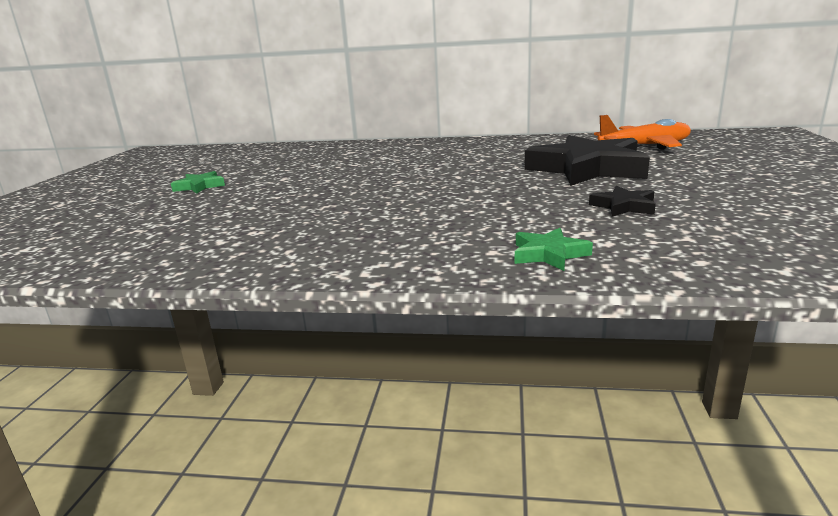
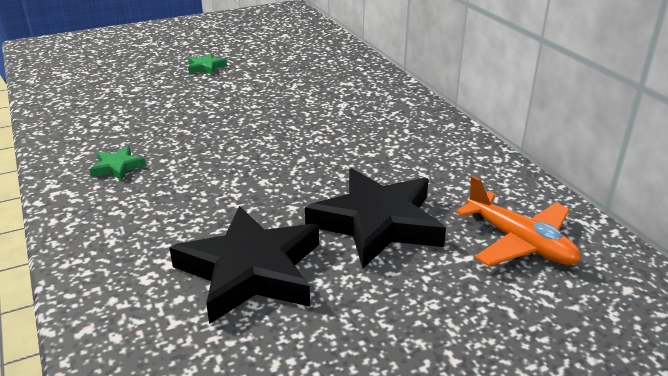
camera: 55 degrees right, 10 degrees up
(548, 254) = (108, 257): green star -> green star (117, 167)
(624, 206) = (250, 271): black star -> black star, size x2.28

